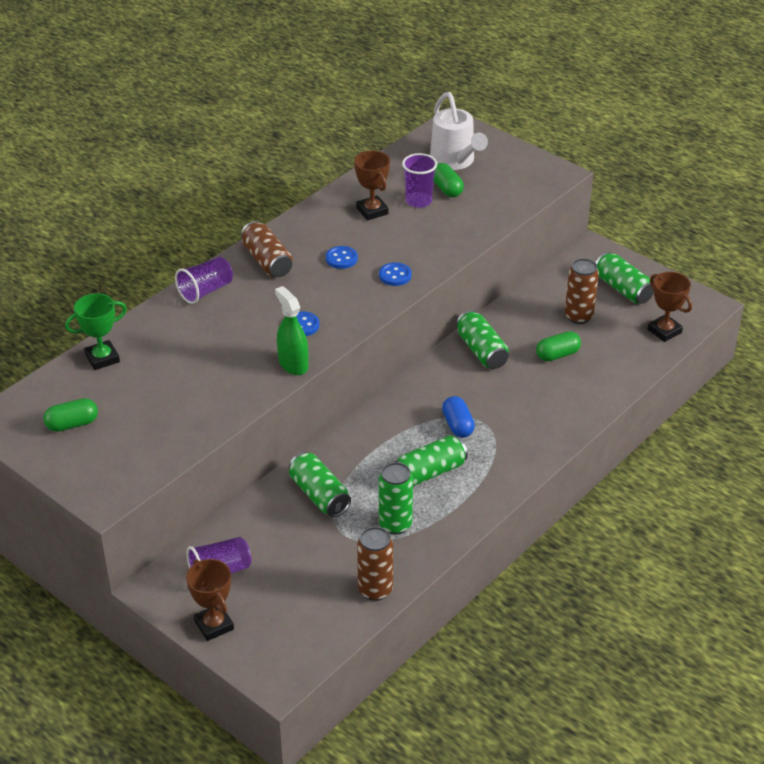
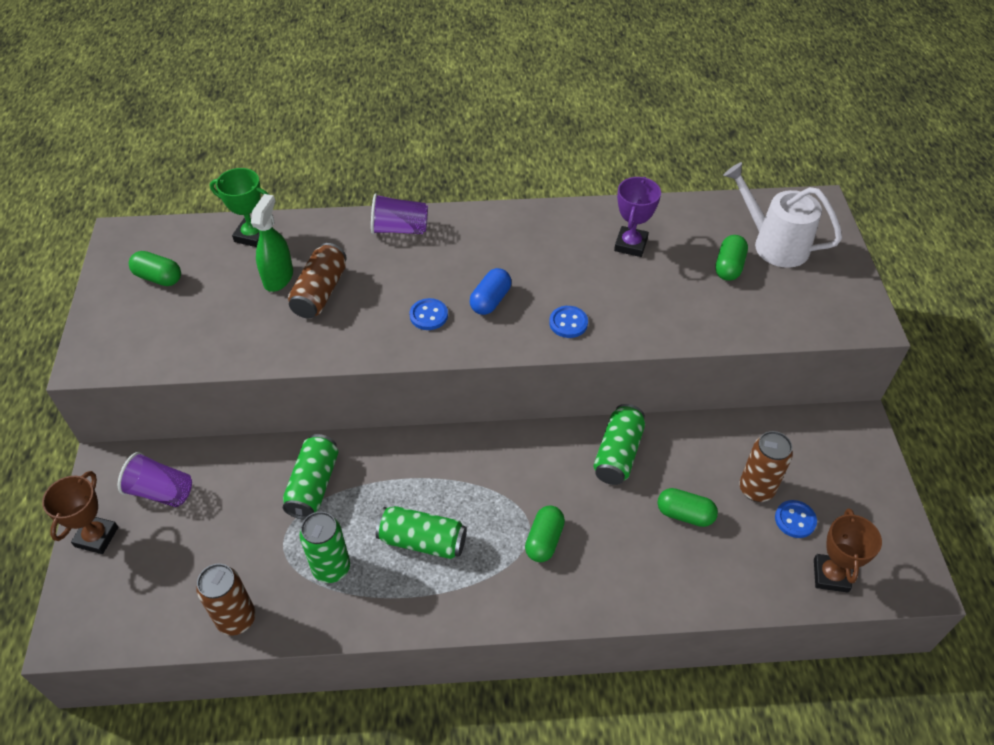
camera: 45 degrees right, 10 degrees up
(267, 261) = (481, 234): brown can -> brown can (320, 292)
(293, 364) = (373, 347): green spray bottle -> green spray bottle (278, 278)
(341, 259) = (544, 273): blue button -> blue button (795, 520)
(372, 211) = (630, 245): brown trophy -> purple trophy
(418, 201) = (686, 262): purple cup -> none
(455, 161) = (773, 244): white watering can -> white watering can turned 105 degrees clockwise
(458, 425) = (503, 513): blue capsule -> blue capsule (490, 300)
(499, 421) = (544, 540): none -> green capsule
(623, 289) = (840, 493): green can -> none

